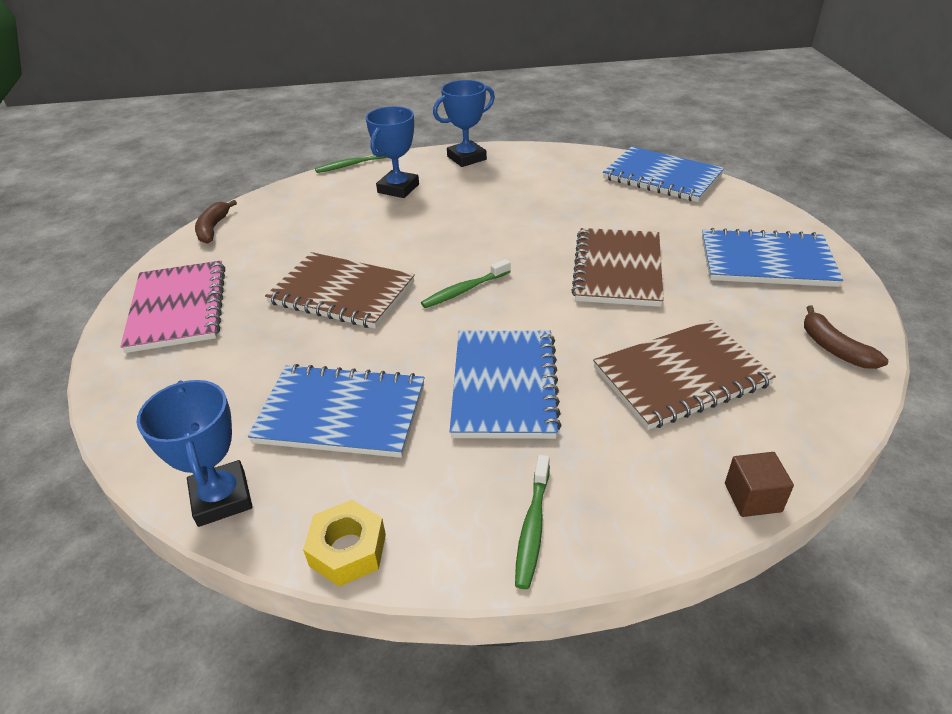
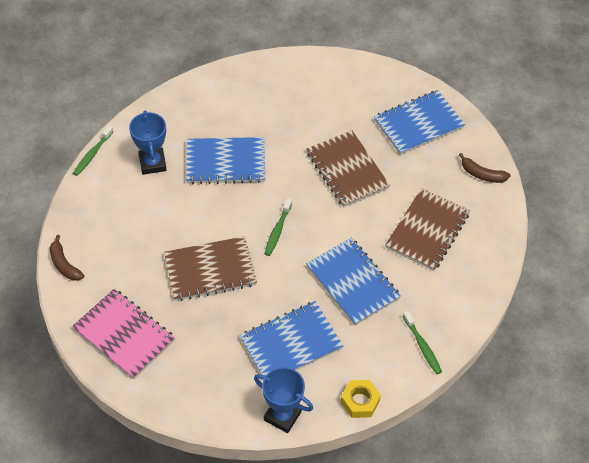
camera: 40 degrees left, 15 degrees up
(466, 158) = (170, 108): blue trophy -> none
(662, 177) = (314, 70): blue notebook -> blue notebook (225, 162)
(752, 497) = (494, 281): brown cube -> none

